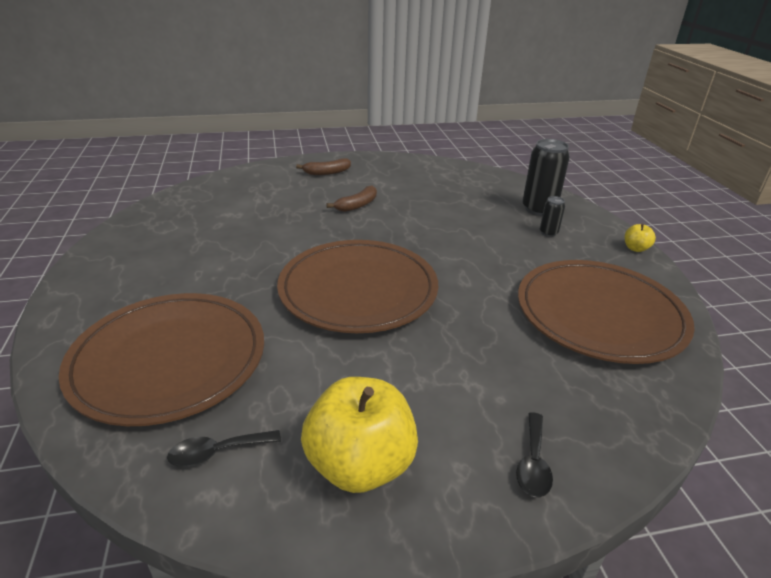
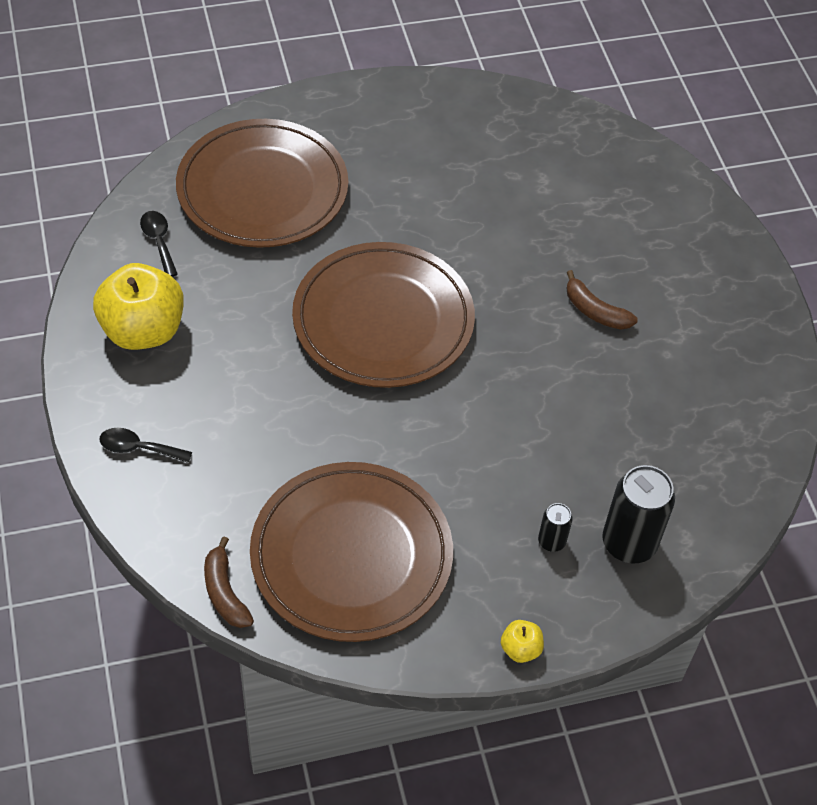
camera: 85 degrees right, 20 degrees up
(327, 172) = (700, 269): brown banana -> brown banana (225, 592)

